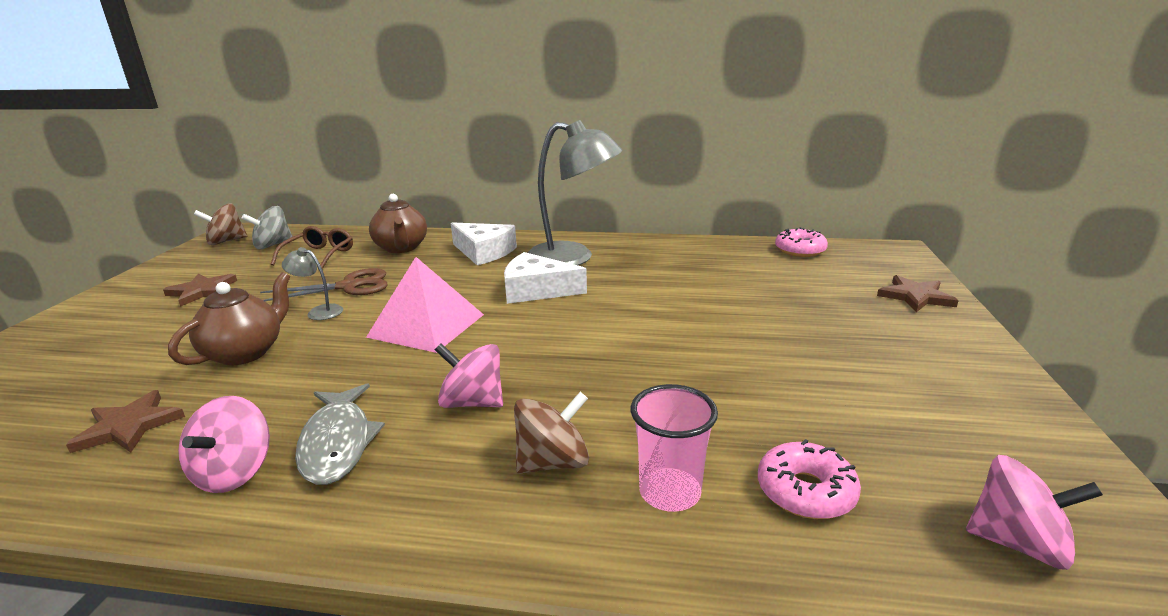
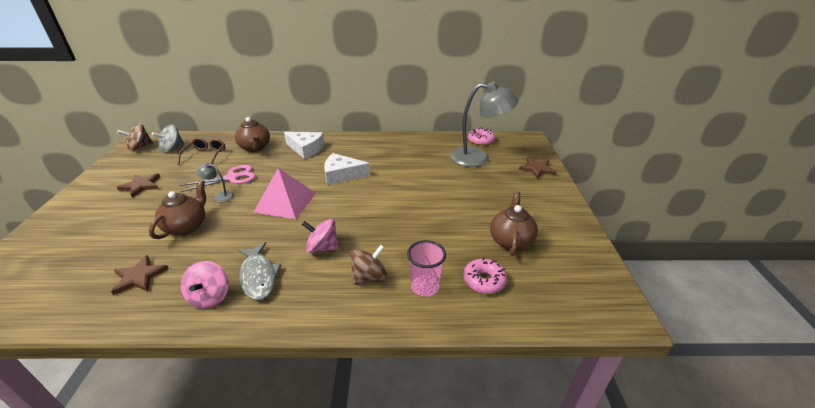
camera: 10 degrees left, 10 degrees up
(349, 286) = (232, 178): brown scissors -> pink scissors
(573, 258) = (358, 151): grey lamp -> grey lamp (478, 158)
(866, 417) = (511, 241): none -> brown teapot
(1017, 543) = (568, 295): pink spinning top -> none

